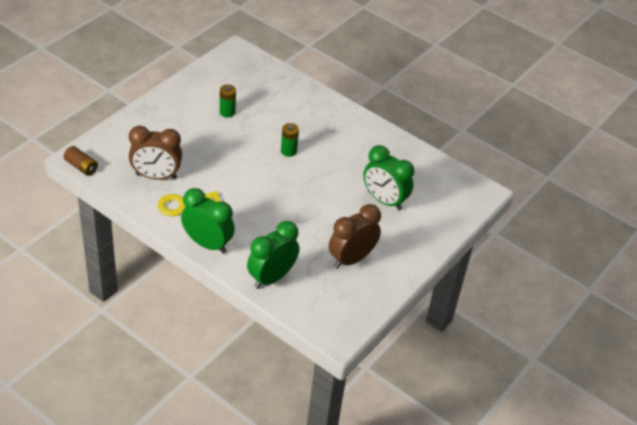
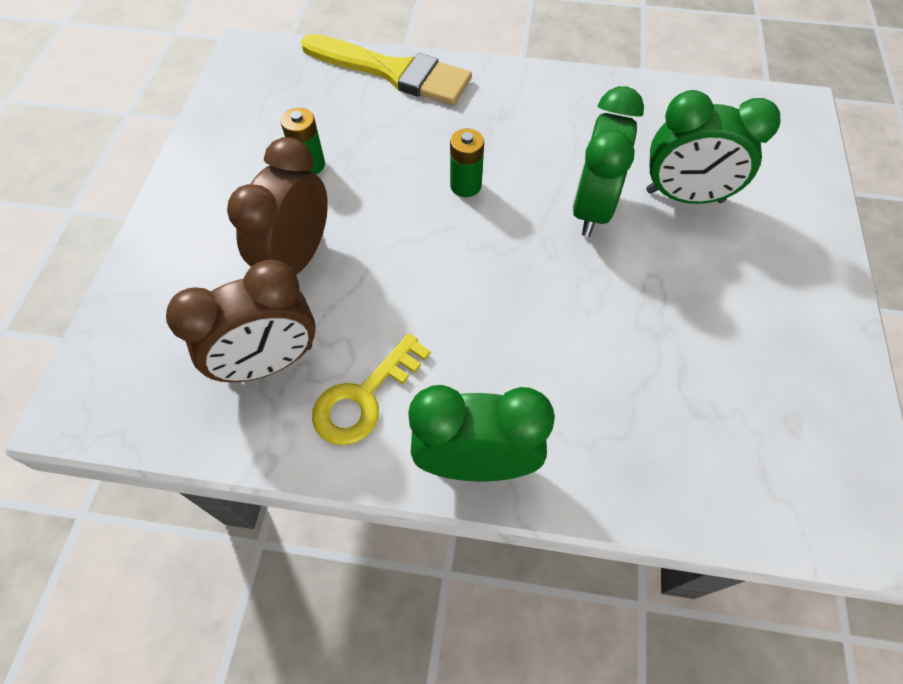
camera: 25 degrees left, 15 degrees up
(81, 167) = (98, 427): brown battery -> none
(271, 277) = (649, 467): green clock -> green clock (591, 209)
(298, 89) = (393, 72): none -> yellow brush
(351, 259) = (738, 339): brown clock -> brown clock (297, 258)

